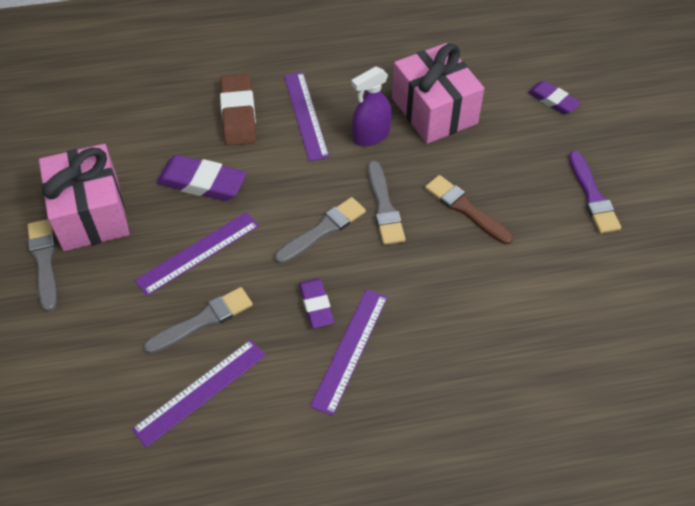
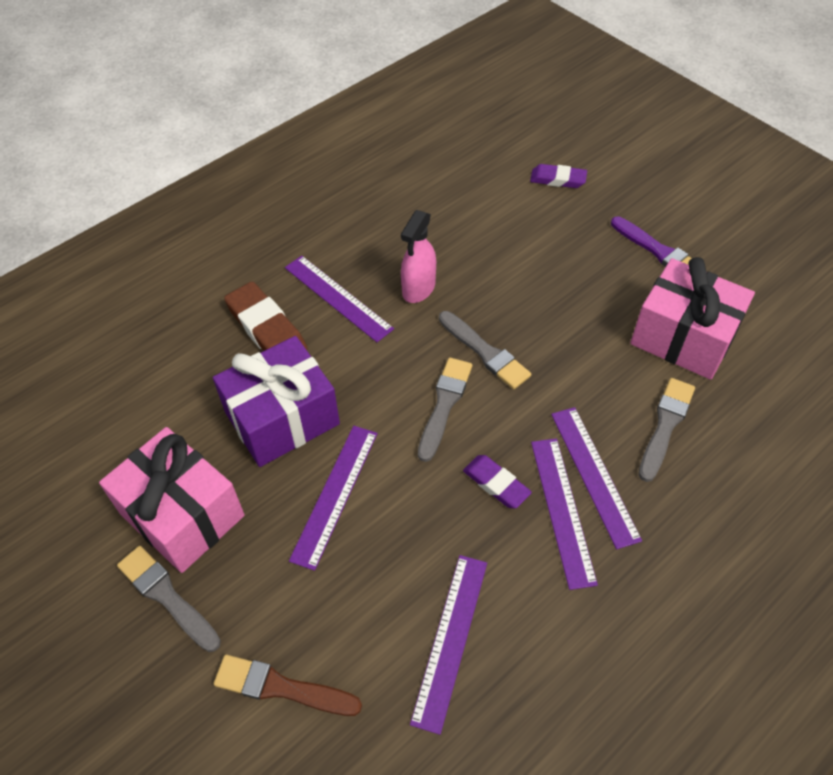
camera: 30 degrees left, 0 degrees up
(202, 182) = (282, 418): purple eraser -> purple gift
(203, 320) = (395, 563): grey brush -> grey brush (665, 425)
(371, 136) = (418, 288): purple spray bottle -> pink spray bottle
(395, 338) = (594, 475): none -> purple ruler
(434, 111) = (459, 236): pink gift -> pink gift (683, 337)
(465, 209) = (560, 317): brown brush -> brown brush (281, 687)

